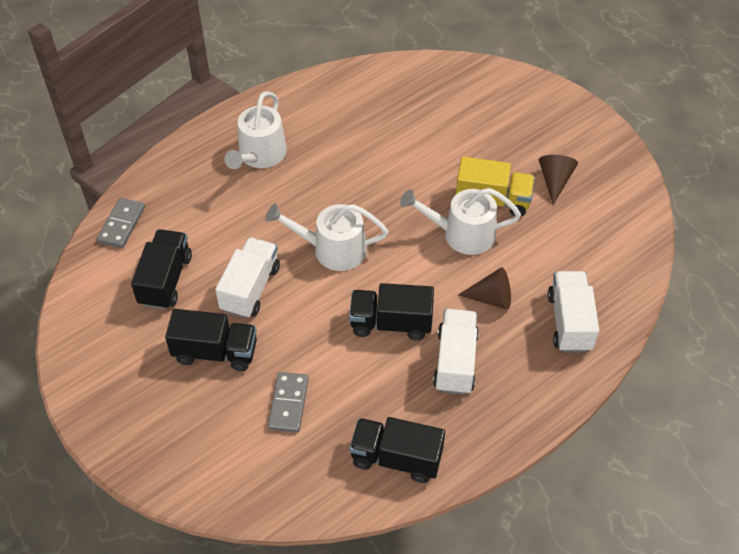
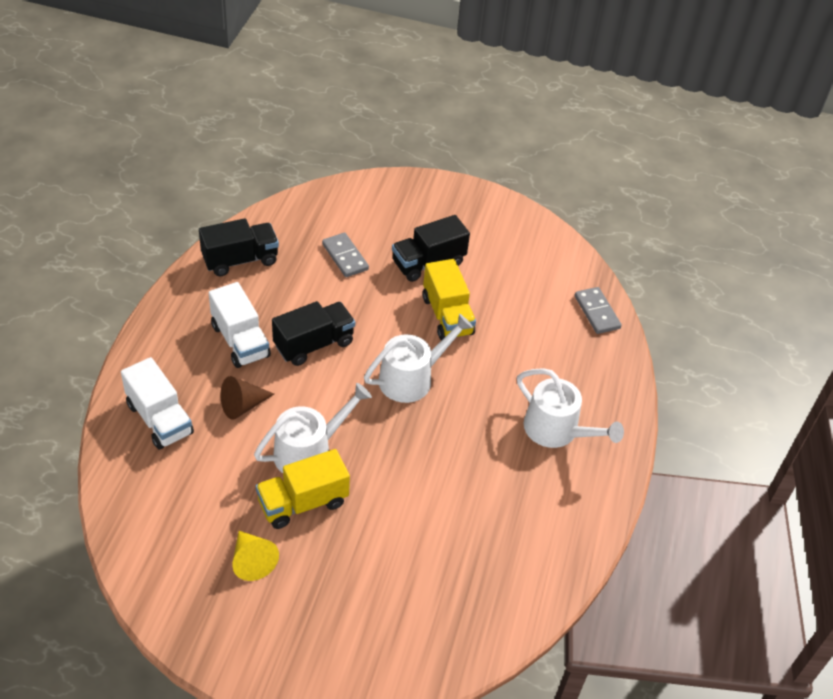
camera: 140 degrees right, 5 degrees down
(165, 280) = (516, 290): black truck -> none
(250, 288) = (447, 316): white truck -> yellow truck
(260, 155) = (556, 430): white watering can -> white watering can turned 150 degrees clockwise
(555, 181) = (252, 561): brown cone -> yellow cone

